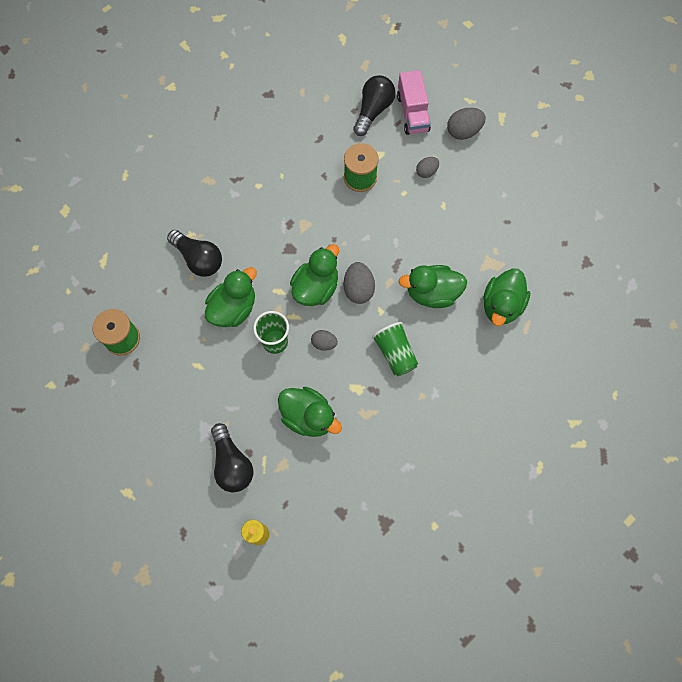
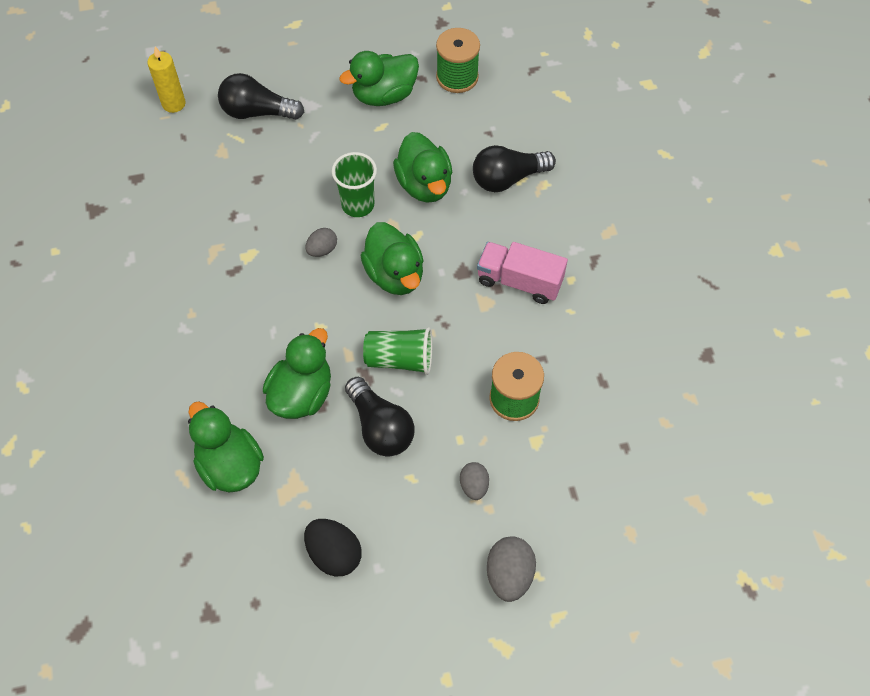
camera: 120 degrees right, 10 degrees down
(308, 416) = (253, 196): green duck -> green duck (384, 95)
(358, 289) = (363, 317): grey egg -> none
(373, 110) = (611, 471): black light bulb -> black light bulb (380, 427)
(395, 353) = (259, 313): green cup -> green cup (400, 359)
(412, 113) = (579, 522): pink truck -> pink truck (519, 281)
(512, 219) = (334, 554): none -> black egg

